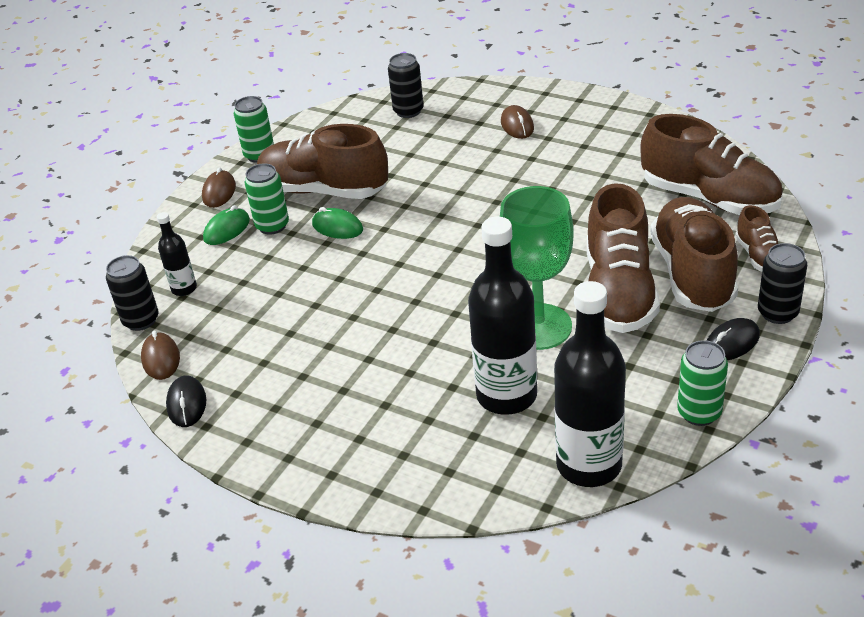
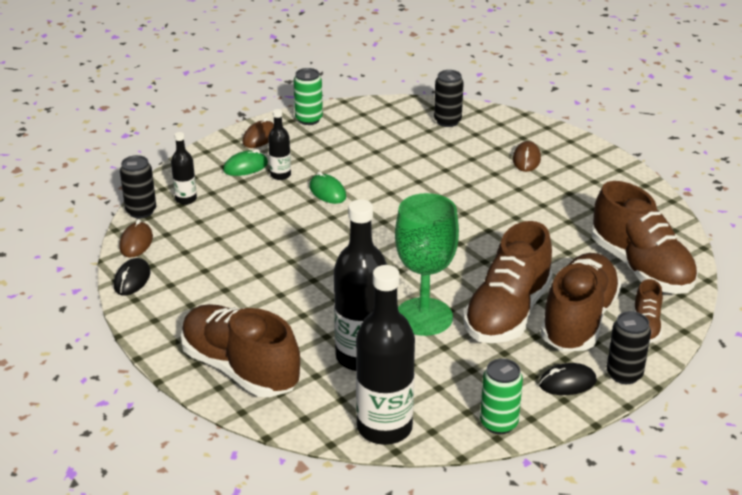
camera: 20 degrees right, 5 degrees down
(272, 226) = (280, 175): green can -> black bottle
(323, 190) = (337, 161): brown shoe -> brown shoe (240, 369)

